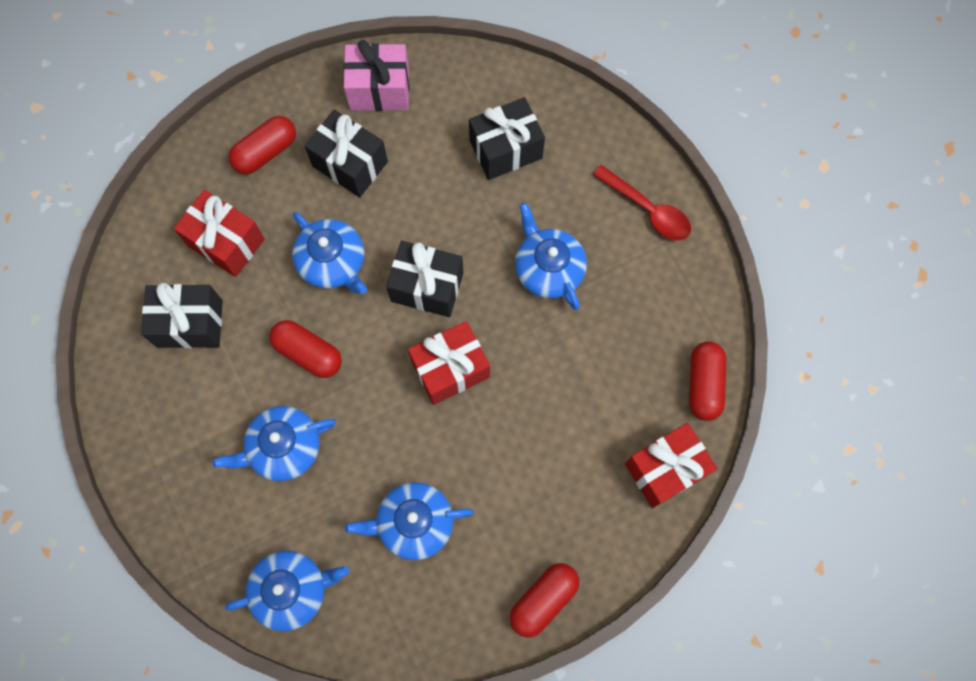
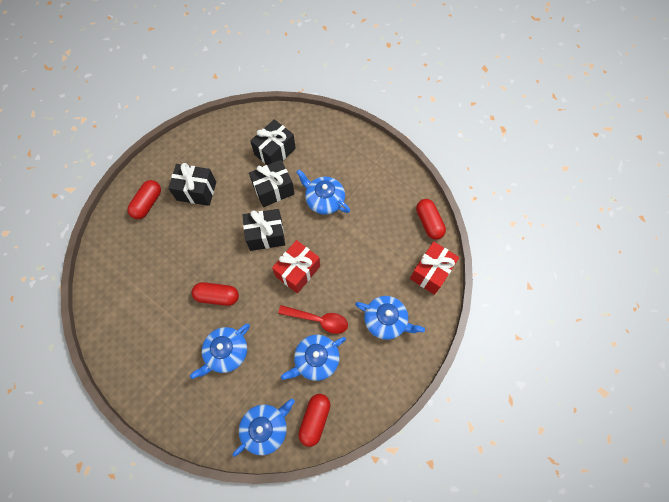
camera: 25 degrees left, 5 degrees down
(190, 323) = (144, 310): black gift -> black gift (273, 190)
(226, 242) = (146, 258): red gift -> none
(332, 262) = (209, 244): blue teapot -> blue teapot (386, 320)
(379, 89) = (195, 148): pink gift -> none
(543, 600) = (403, 367): red capsule -> red capsule (314, 419)
(648, 210) = (360, 151): red spoon -> red spoon (318, 320)

